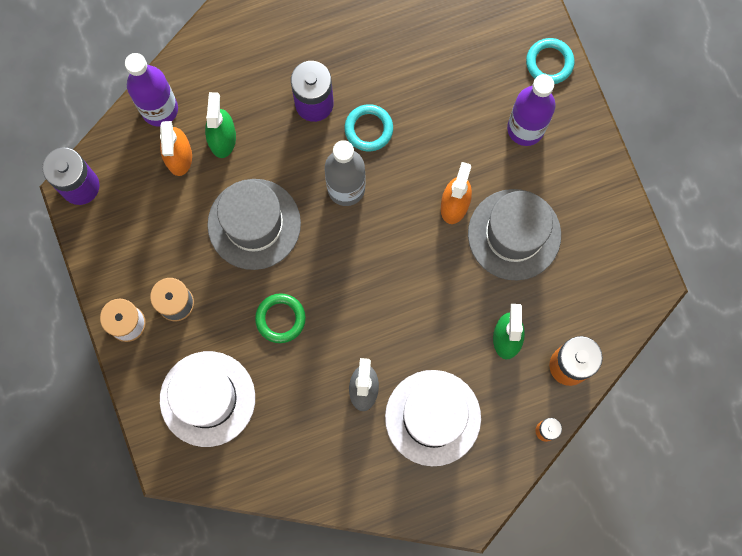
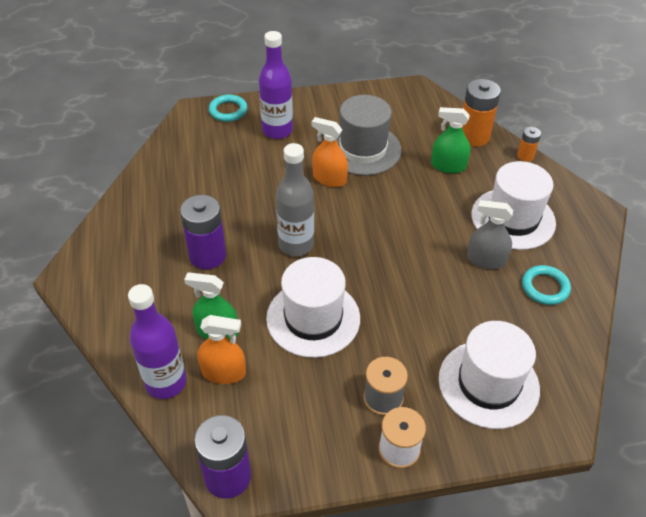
camera: 80 degrees left, 30 degrees down
(254, 224) = (313, 318): grey hat -> white hat
(280, 319) = (412, 311): green ring -> none
(368, 129) = (245, 222): turquoise ring -> turquoise ring (545, 287)

